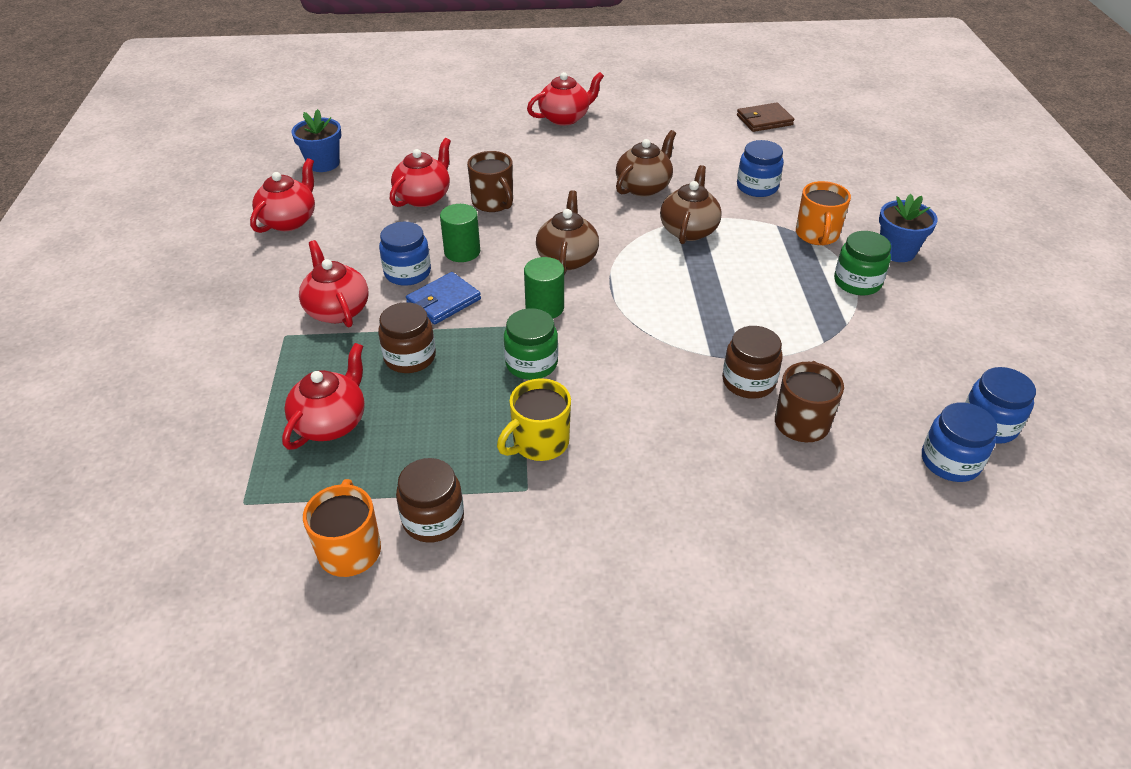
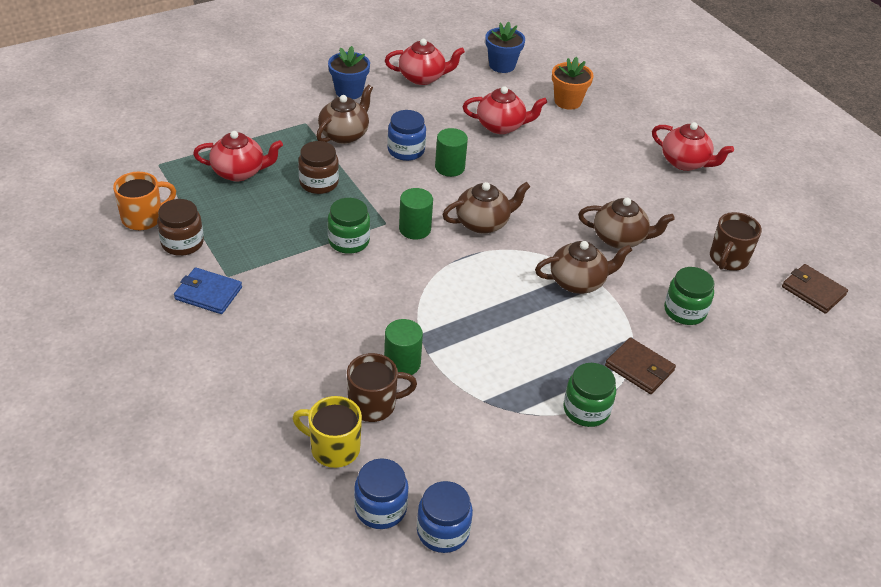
camera: 60 degrees right, 0 degrees up
(337, 310) = (344, 134): red teapot -> brown teapot
(421, 146) = (567, 101): none -> orange flower pot
(443, 301) = (387, 178): blue wallet -> blue wallet (208, 293)
(493, 203) = (524, 162): brown mug -> brown mug (728, 259)
(539, 443) = (272, 269): yellow mug -> yellow mug (333, 448)
(748, 381) = (402, 363): brown jar -> green cylinder
(757, 187) = (685, 311): blue jar -> green jar
(817, 235) = (639, 368): orange mug -> brown wallet
(897, 251) = (659, 432): blue flower pot -> blue flower pot (349, 91)

